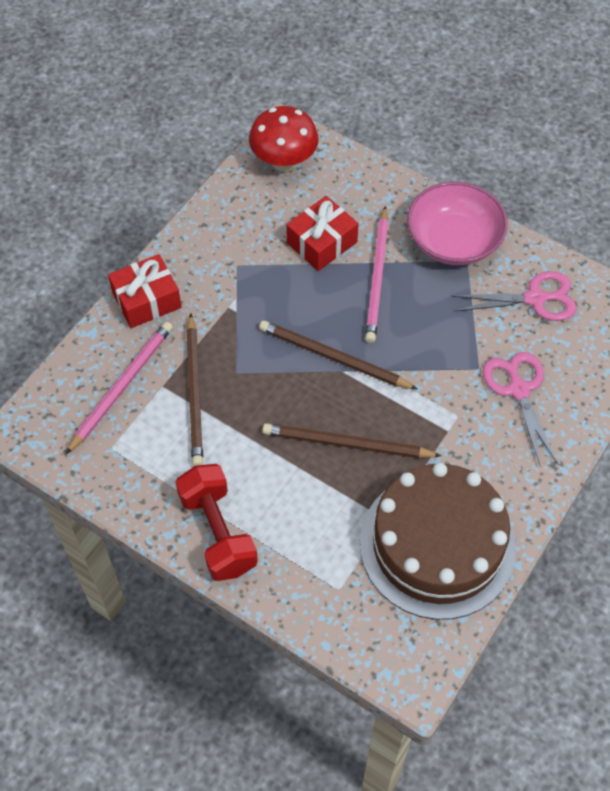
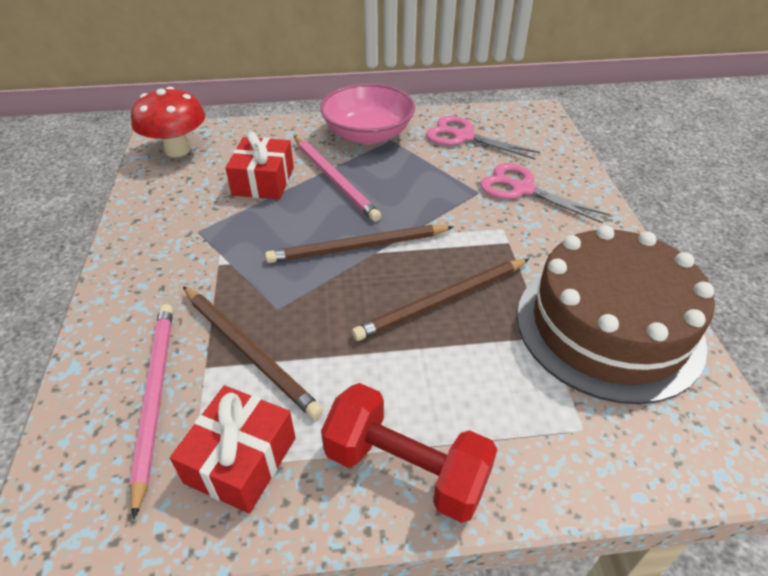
camera: 40 degrees left, 15 degrees down
(146, 300) = (121, 304): red gift -> red gift (241, 460)
(535, 299) = (464, 137): pink scissors -> pink scissors turned 105 degrees counterclockwise

